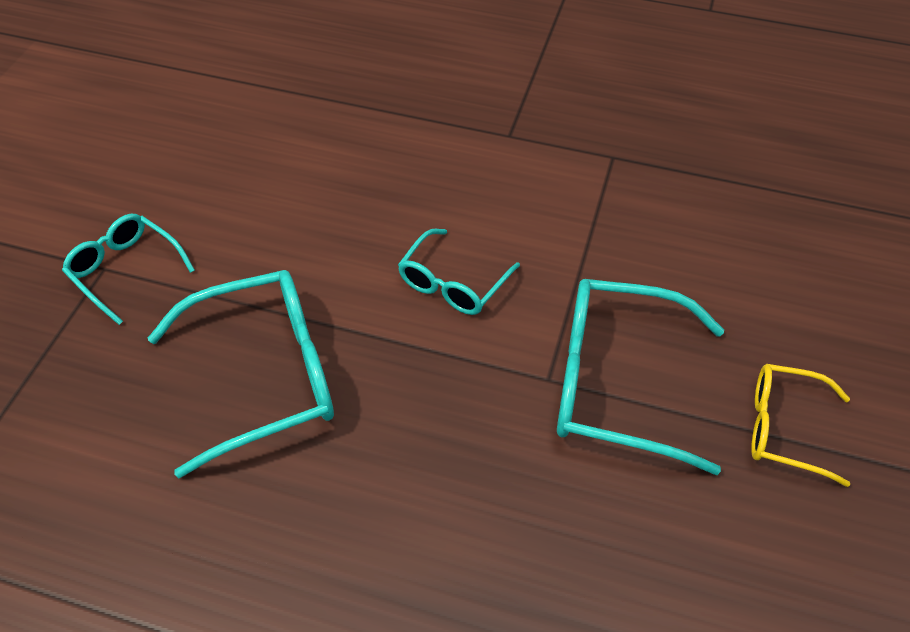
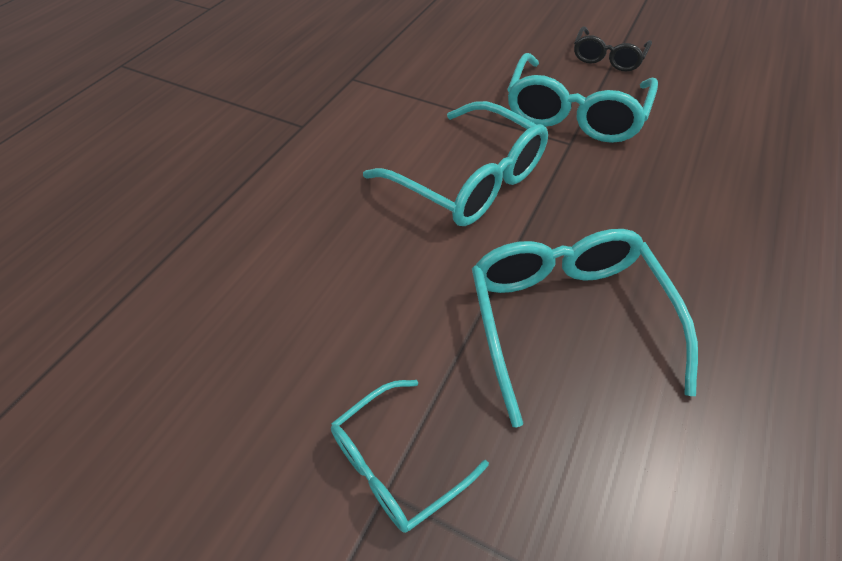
camera: 80 degrees left, 0 degrees up
(453, 283) = (468, 180): turquoise glasses -> turquoise glasses, size x1.71
(784, 428) = (607, 58): yellow glasses -> black glasses

